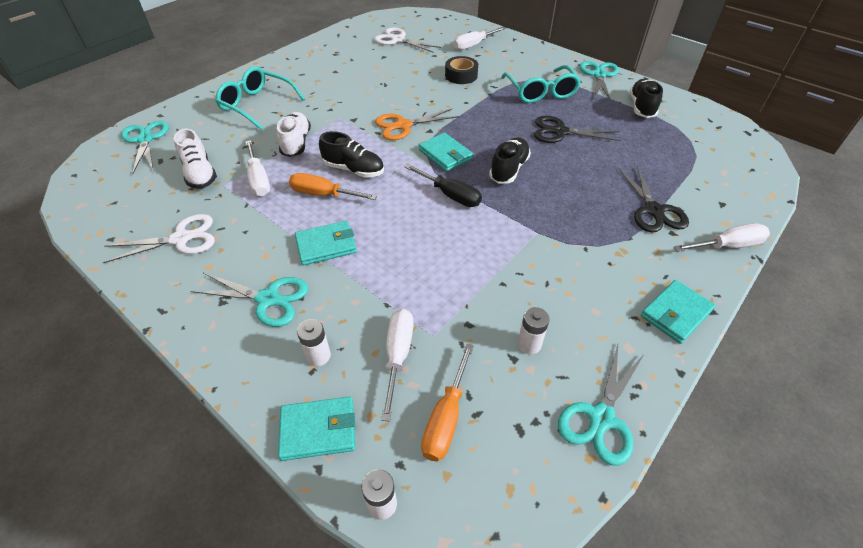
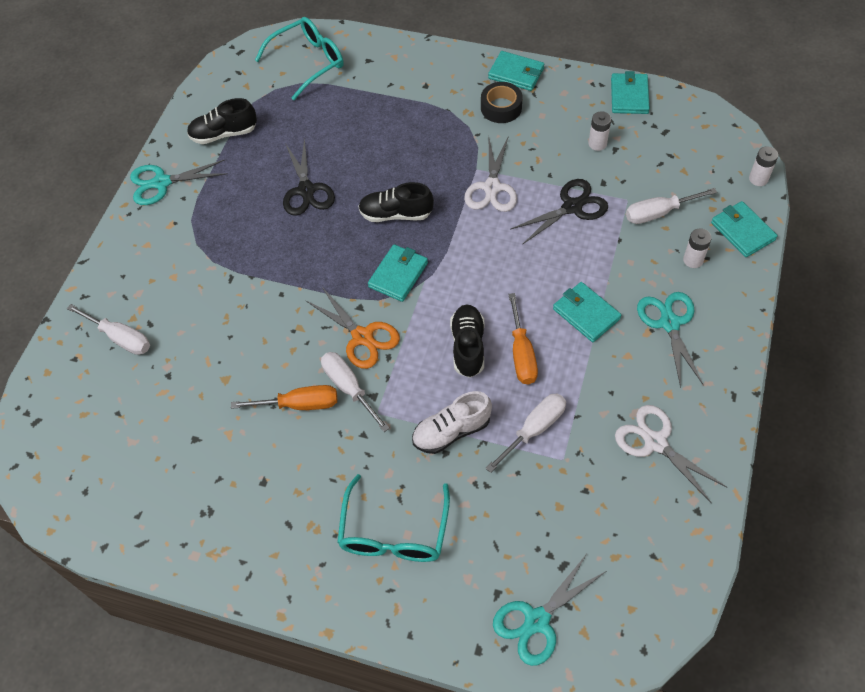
camera: 110 degrees left, 10 degrees up
(200, 174) = (559, 499): white shoe -> none
(398, 40) = (134, 444): white scissors -> white scissors (492, 188)
(446, 418) = (685, 169): orange screwdriver -> orange screwdriver (299, 404)
(450, 195) = (462, 247): black screwdriver -> none
(461, 75) = (216, 322): black tape -> black tape (501, 107)
(540, 92) = (226, 228): turquoise glasses -> turquoise glasses (308, 62)
(601, 418) = (629, 96): turquoise scissors -> turquoise wallet
(654, 211) = (402, 100): black scissors -> black scissors (572, 207)
(727, 246) = (423, 53): white screwdriver -> white screwdriver (349, 388)

